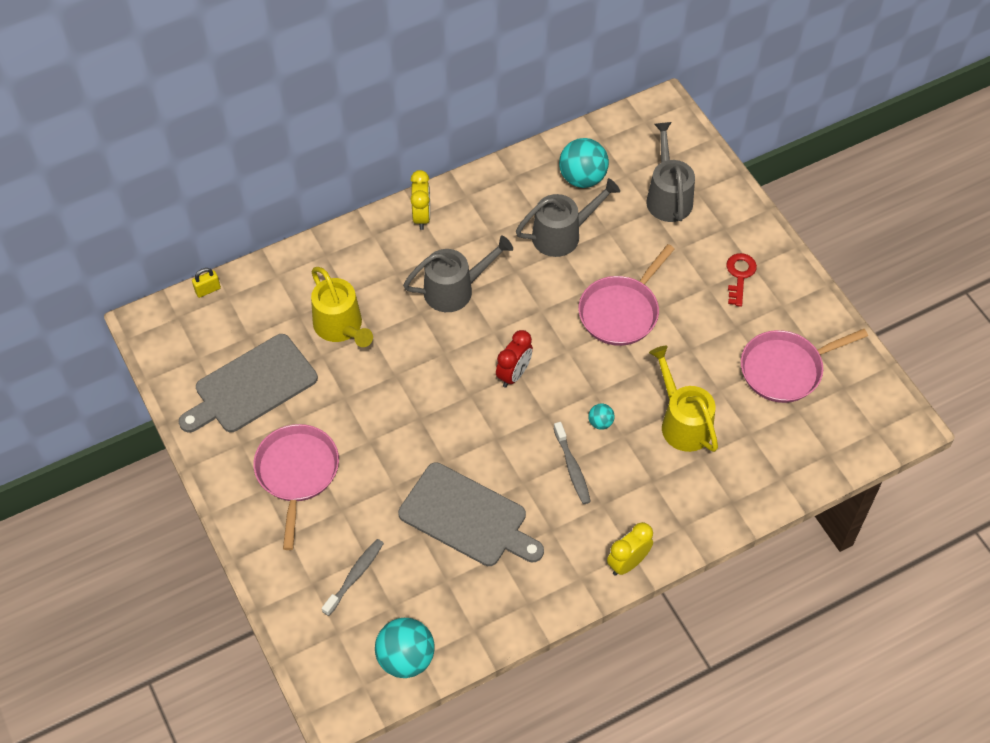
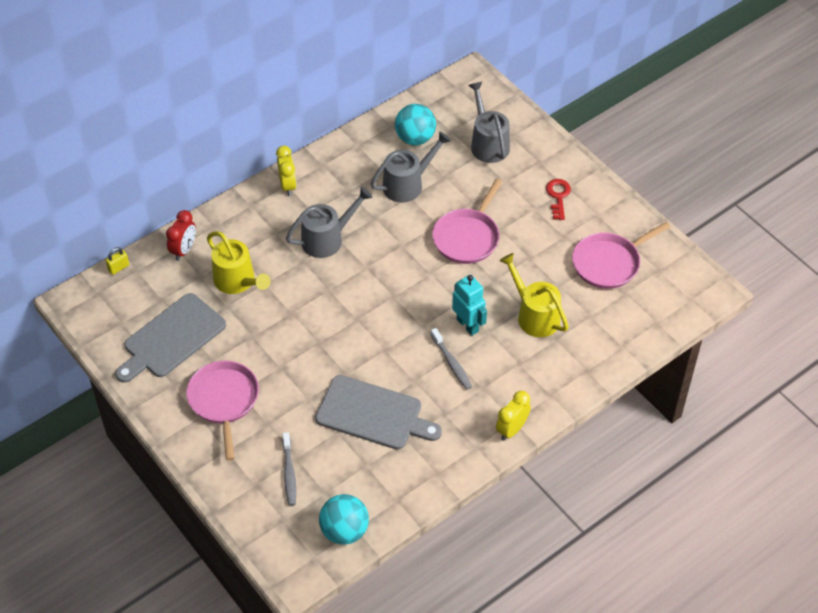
camera: 10 degrees left, 5 degrees down
(355, 576) = (289, 473): grey toothbrush -> grey toothbrush turned 150 degrees clockwise
(514, 374) = (389, 298): red clock -> red clock (184, 250)
(600, 422) = (468, 325): turquoise ball -> turquoise robot

